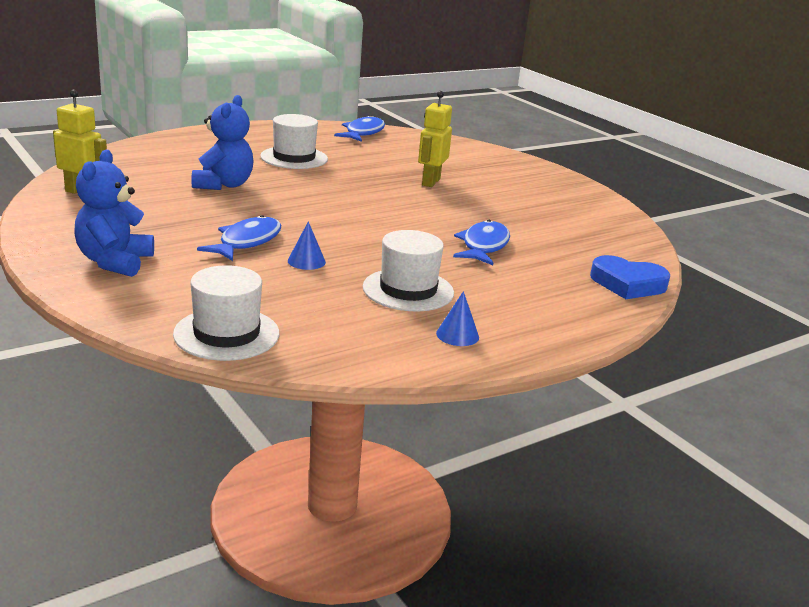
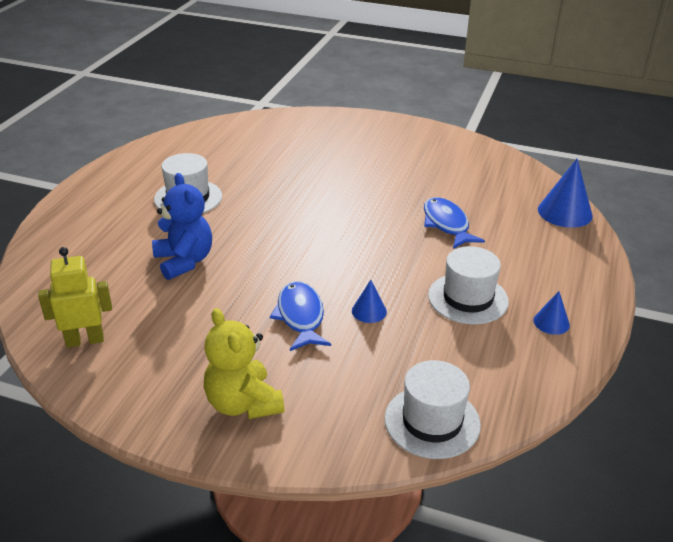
camera: 35 degrees left, 10 degrees up
(114, 262) = (243, 403): blue teddy bear -> yellow teddy bear
(363, 133) = (194, 139): blue fish -> none
(430, 182) = (322, 173): yellow robot -> none
(627, 284) = (565, 212): blue heart -> blue cone

